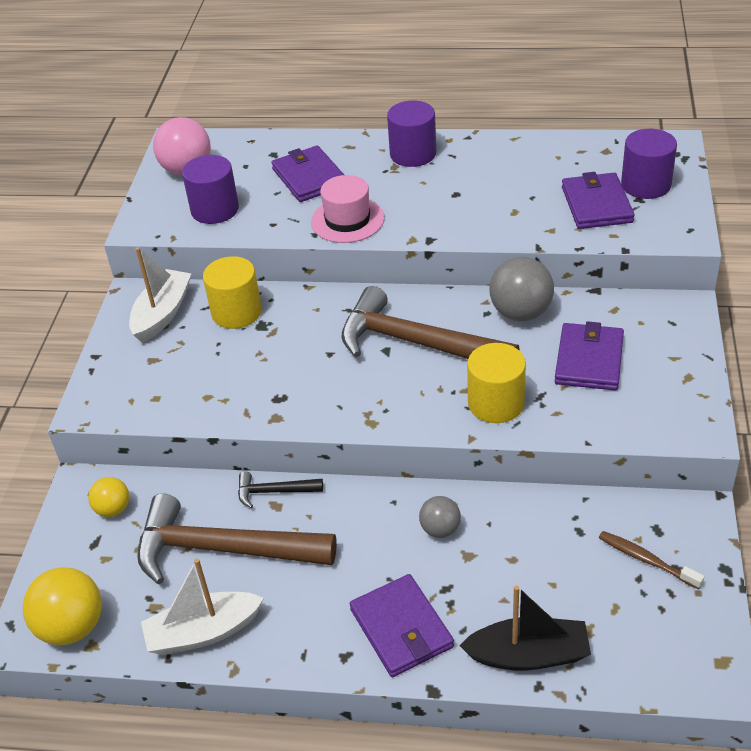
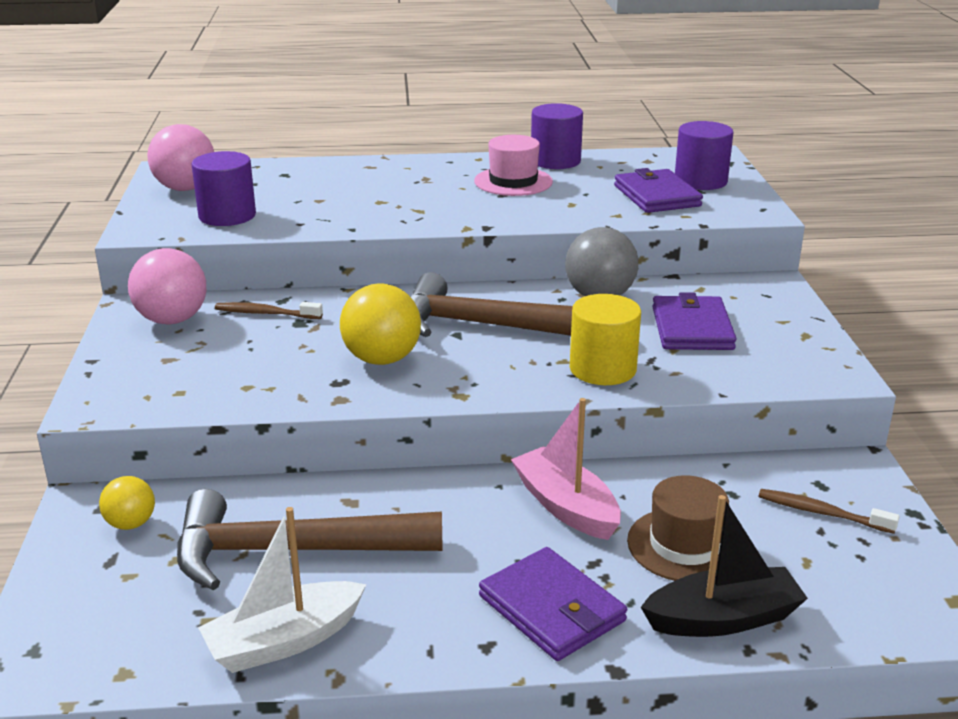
camera: 15 degrees left, 15 degrees down
(72, 627) = (91, 655): yellow ball -> yellow ball (382, 359)
(162, 314) = (172, 320): white boat -> pink ball
(236, 312) = (265, 313): yellow cylinder -> brown toothbrush
(274, 492) = (344, 489): black hammer -> none
(309, 177) = (332, 189): purple wallet -> none
(347, 220) = (387, 217): pink hat -> pink hat (513, 182)
(413, 154) = (443, 169): purple cylinder -> purple cylinder (555, 161)
(440, 529) = (566, 506): grey ball -> pink boat
(522, 580) = (685, 545): none -> brown hat

